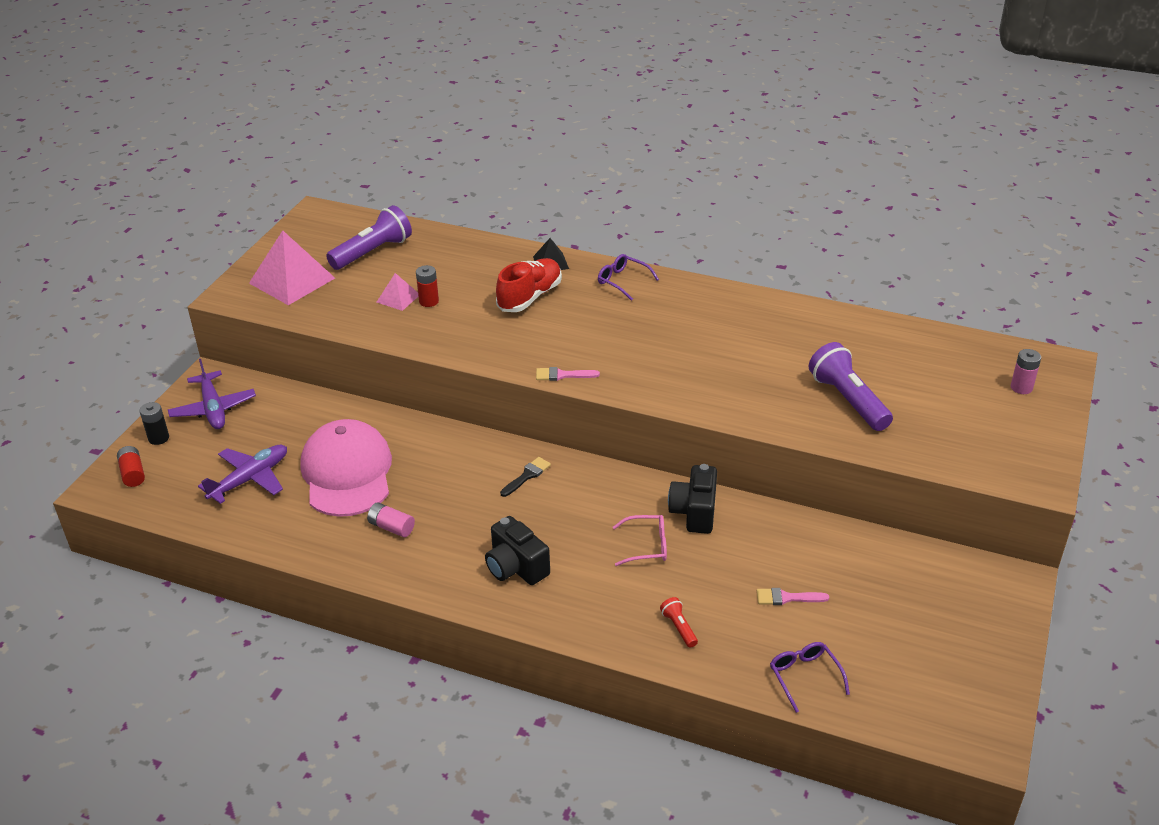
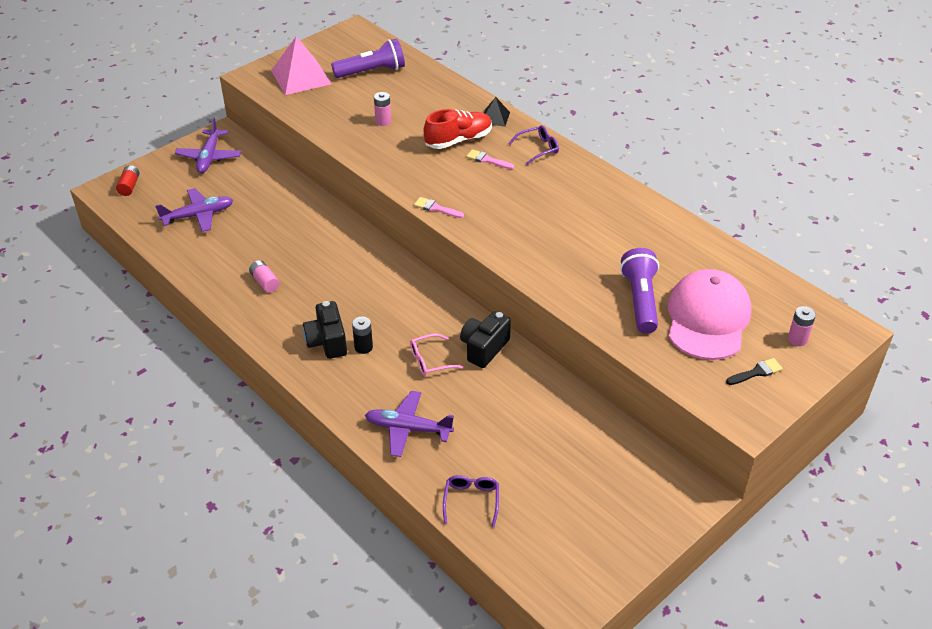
camera: 25 degrees right, 5 degrees up
(158, 438) = (161, 167): black battery -> black battery (363, 347)
(347, 473) = (263, 233): pink cap -> pink cap (707, 318)
(398, 298) = (363, 112): pink pyramid -> none
(429, 301) = (383, 121): red battery -> pink battery
(527, 476) = (383, 278): black brush -> black brush (756, 372)
(622, 281) = (538, 148): purple glasses -> purple glasses turned 90 degrees clockwise
(647, 546) = (430, 360): pink glasses -> pink glasses turned 135 degrees clockwise
(679, 628) = (408, 429): red flashlight -> purple plane
(787, 598) = (503, 438): pink brush -> pink brush (487, 160)

